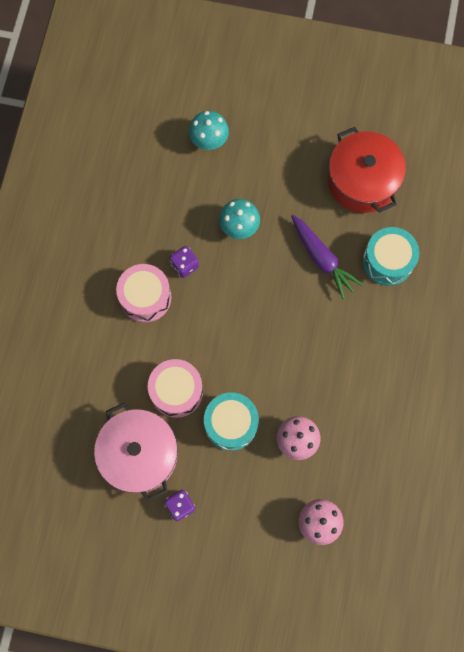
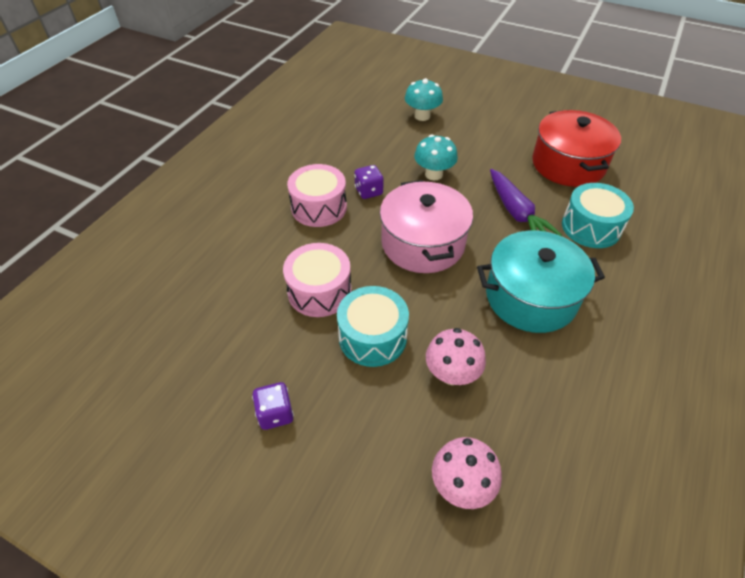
camera: 15 degrees right, 25 degrees down
(139, 454) = (249, 343): pink pot -> pink pot (423, 243)
(345, 353) = (531, 297): none -> turquoise pot

